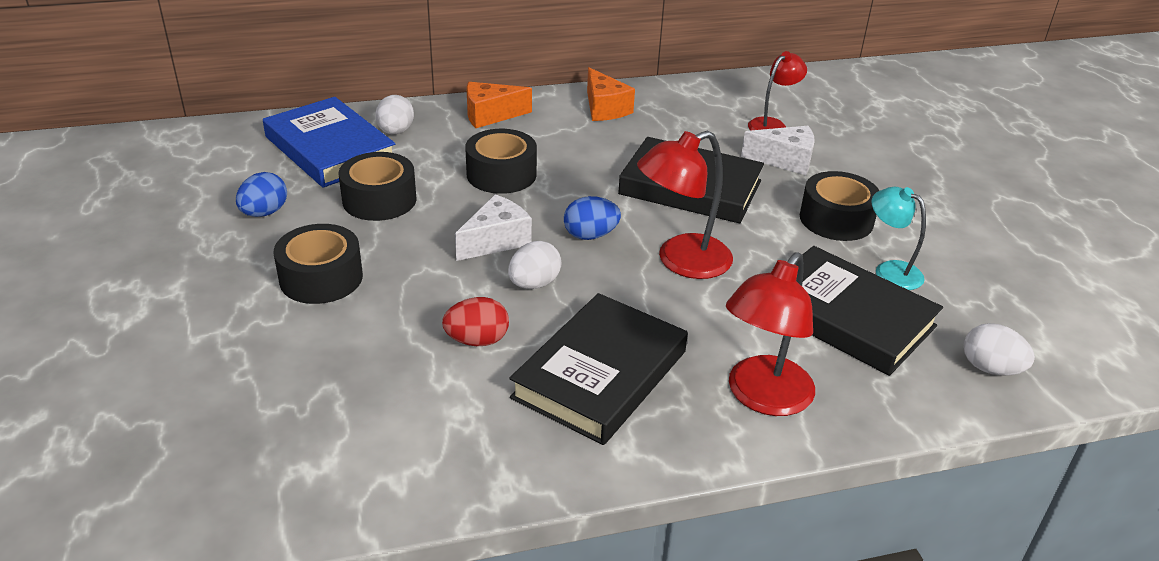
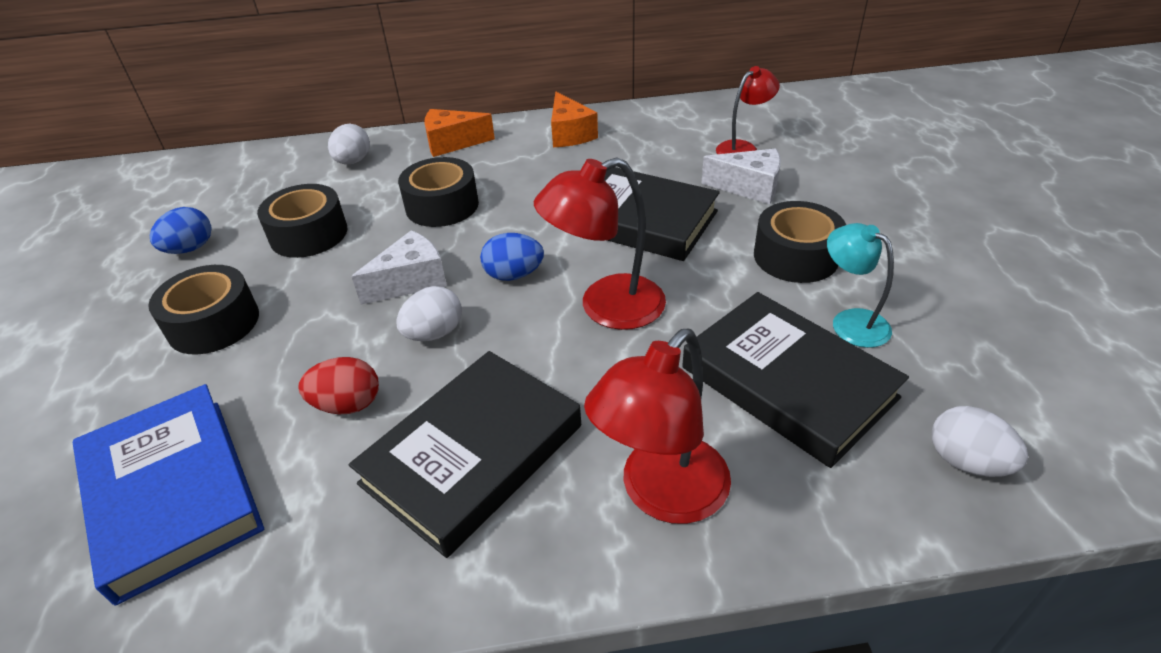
camera: 10 degrees right, 5 degrees up
(330, 149) = (283, 180): blue book -> blue book (172, 493)

